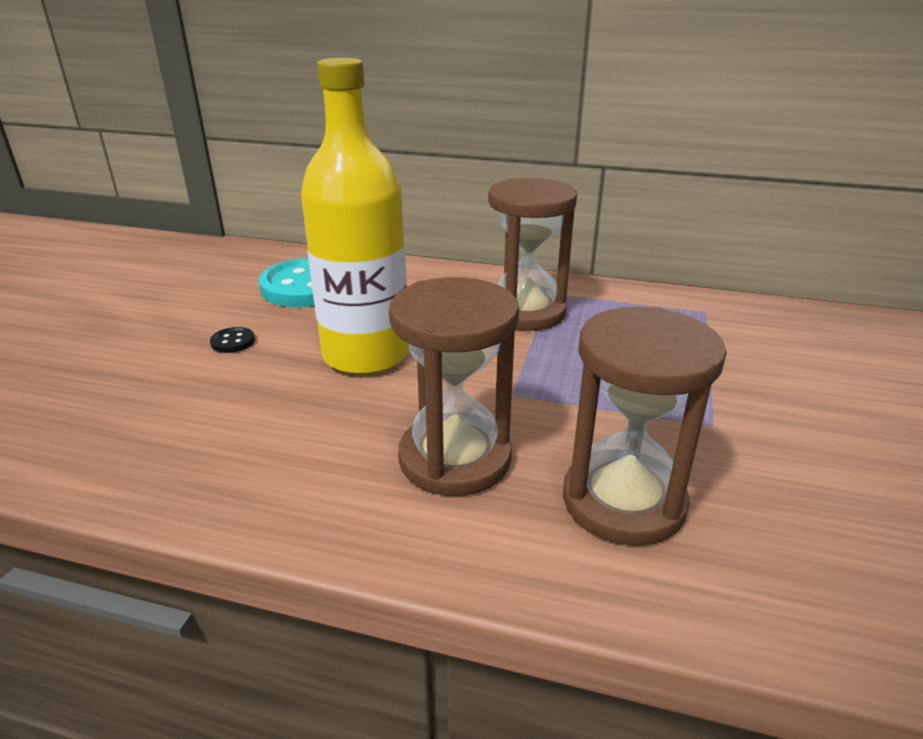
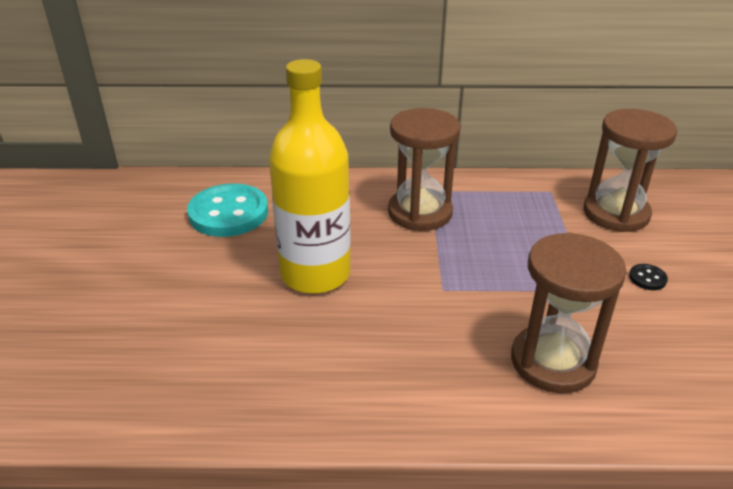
camera: 15 degrees left, 5 degrees up
(233, 342) = (198, 279): black button -> black button (647, 278)
(455, 459) = (427, 351): brown hourglass -> brown hourglass (616, 213)

